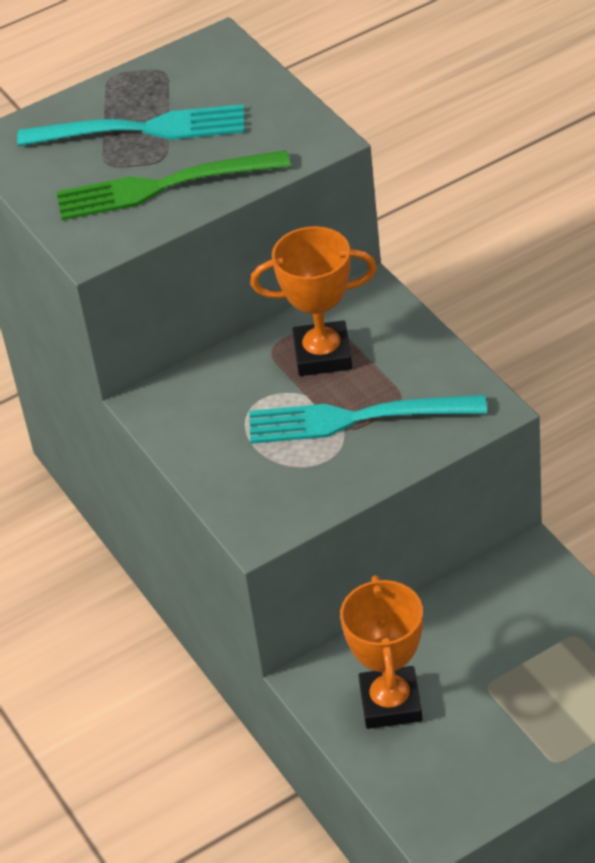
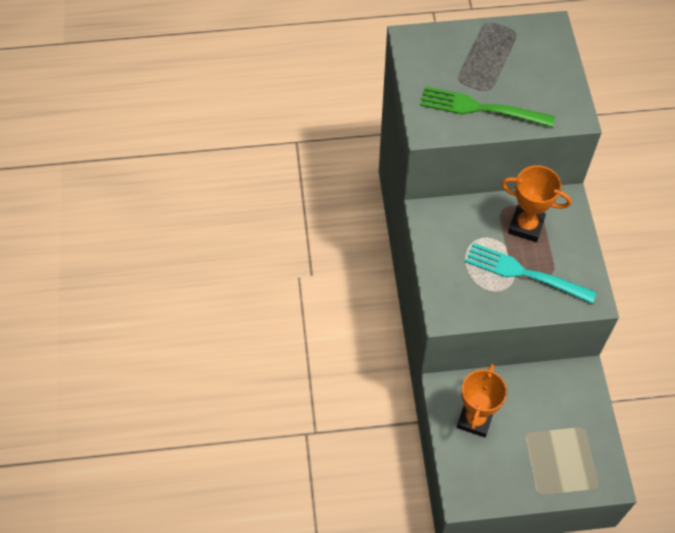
camera: 20 degrees right, 15 degrees up
(142, 129) = (486, 65): turquoise fork -> none

